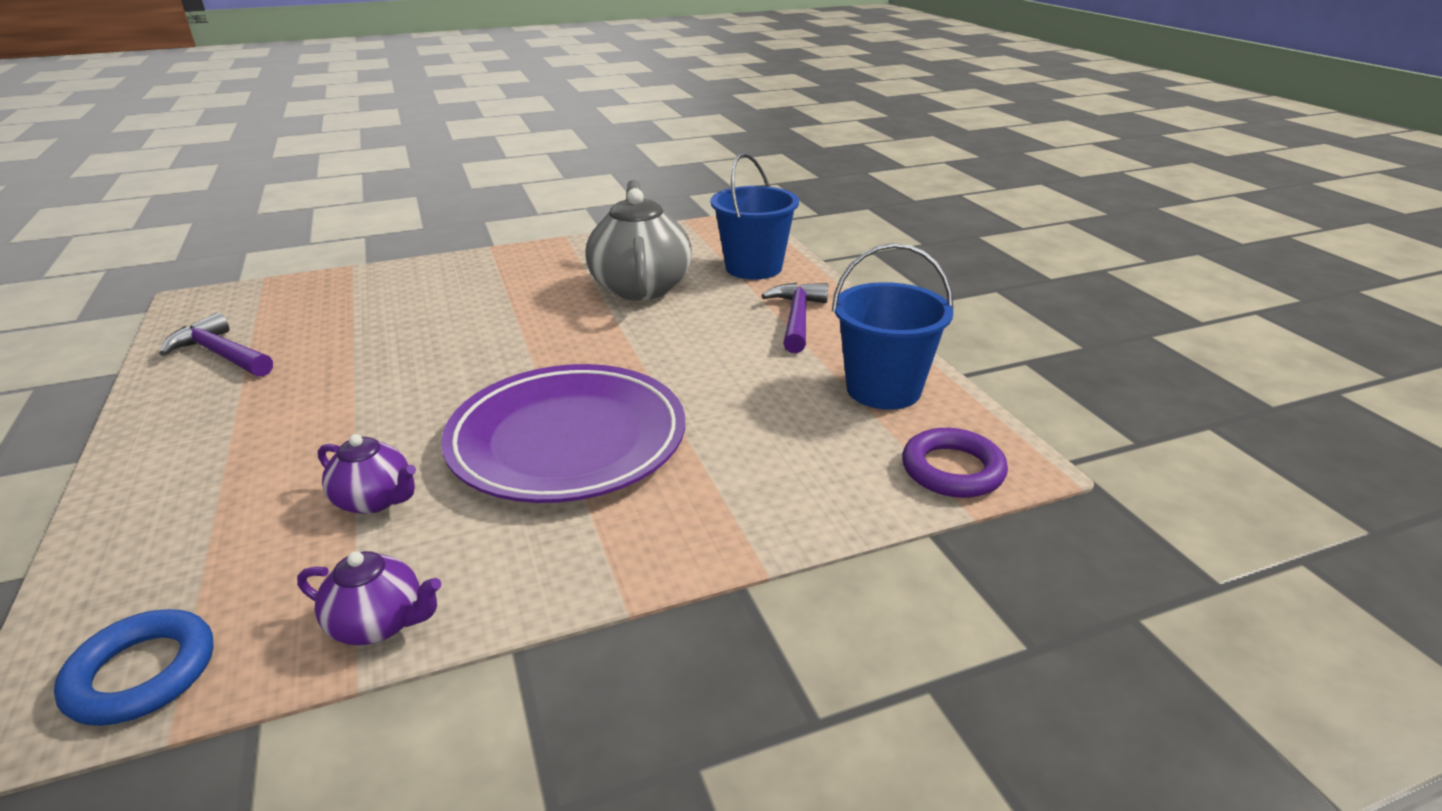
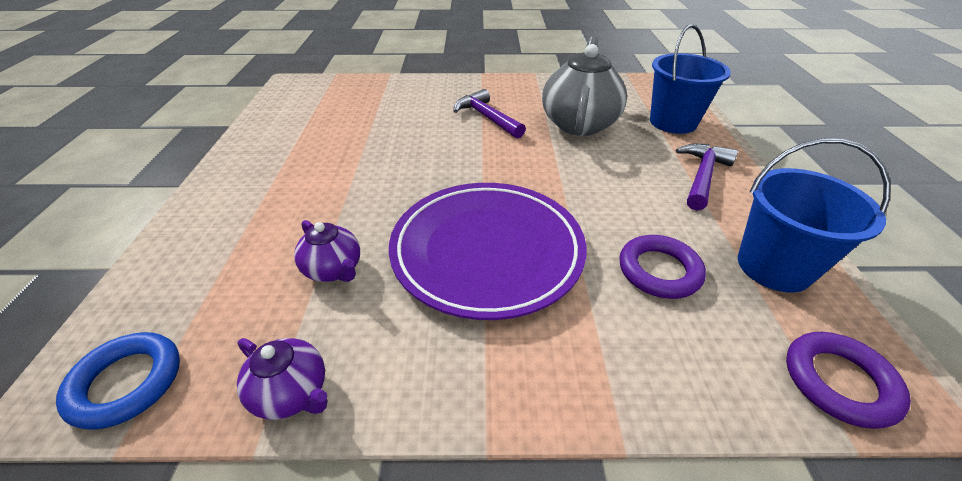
camera: 20 degrees right, 10 degrees up
(221, 354) = (289, 125): purple hammer -> purple hammer (487, 117)
(768, 417) = (659, 271): none -> purple ring

